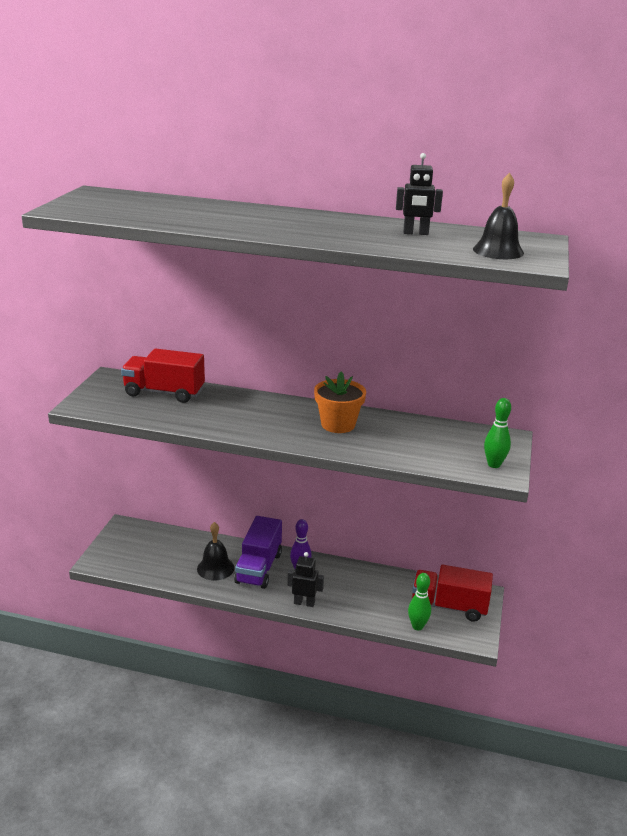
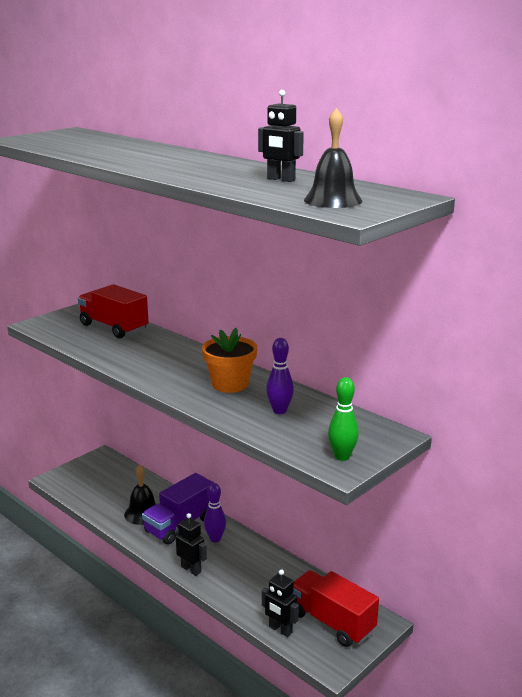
camera: 30 degrees right, 5 degrees down
(405, 438) = (279, 411): none -> purple bowling pin
(417, 626) = (280, 630): green bowling pin -> black robot

